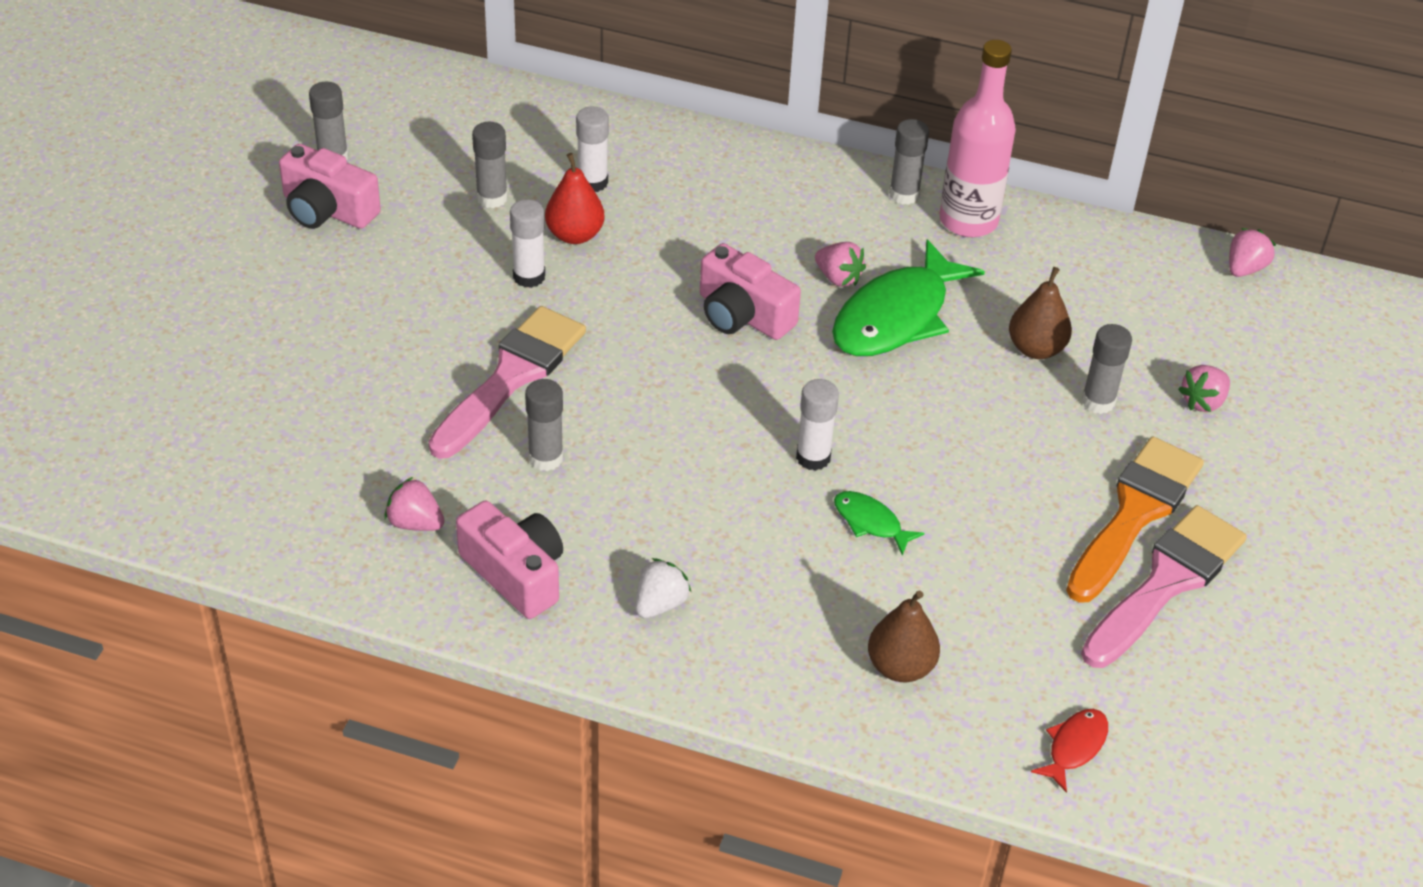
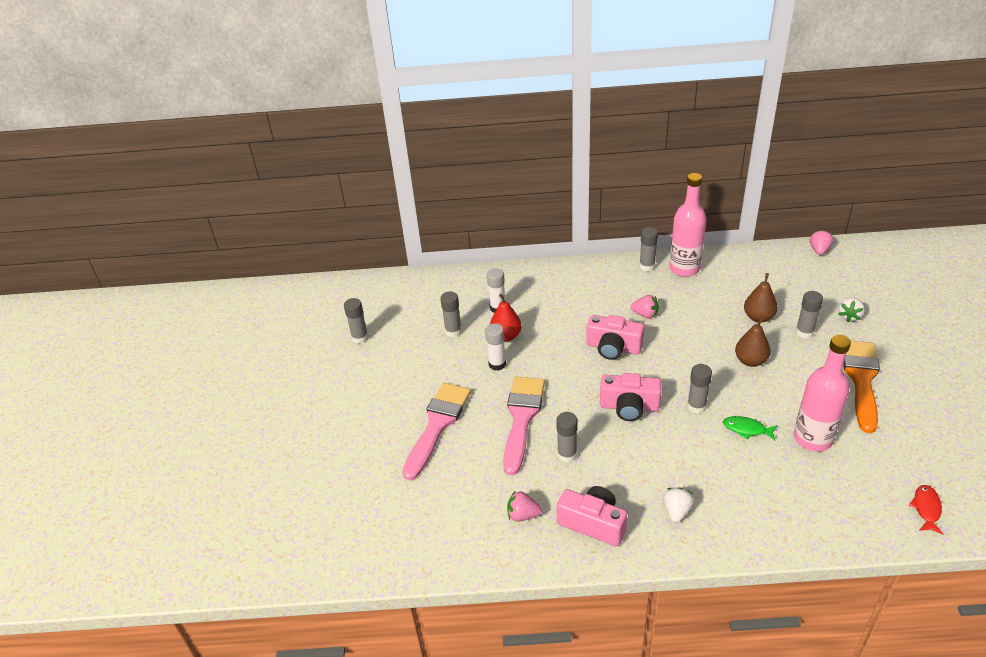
camera: 15 degrees left, 5 degrees down
(327, 210) = (373, 365): pink camera -> pink camera (629, 407)
(813, 457) = (696, 406): white glue stick -> grey glue stick
(896, 316) = (685, 324): green fish -> none
(900, 667) = (815, 499): brown pear -> brown pear (750, 361)
(970, 576) = (812, 439): none -> pink bottle
(1166, 582) = (901, 408): pink brush -> pink brush (437, 425)
(1203, 402) = (849, 316): pink strawberry -> white strawberry

